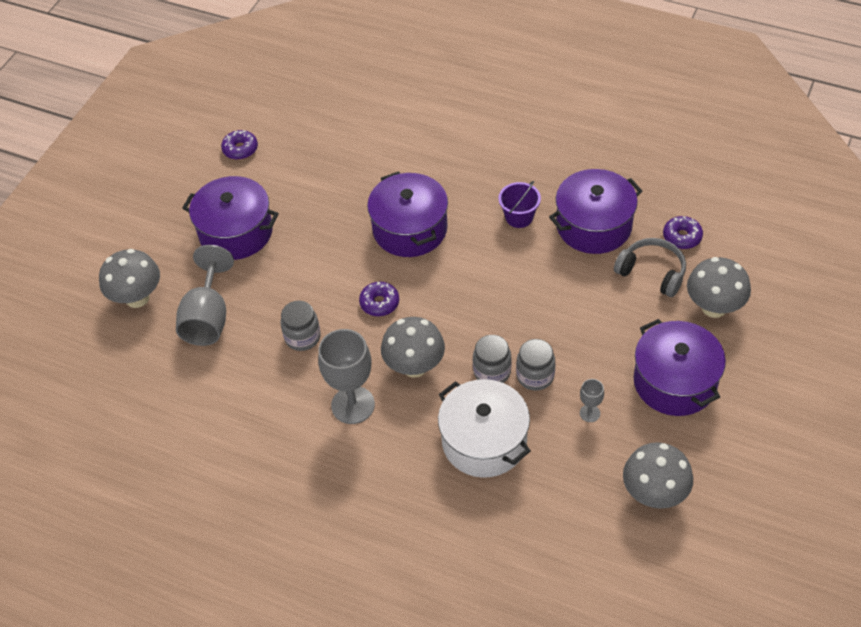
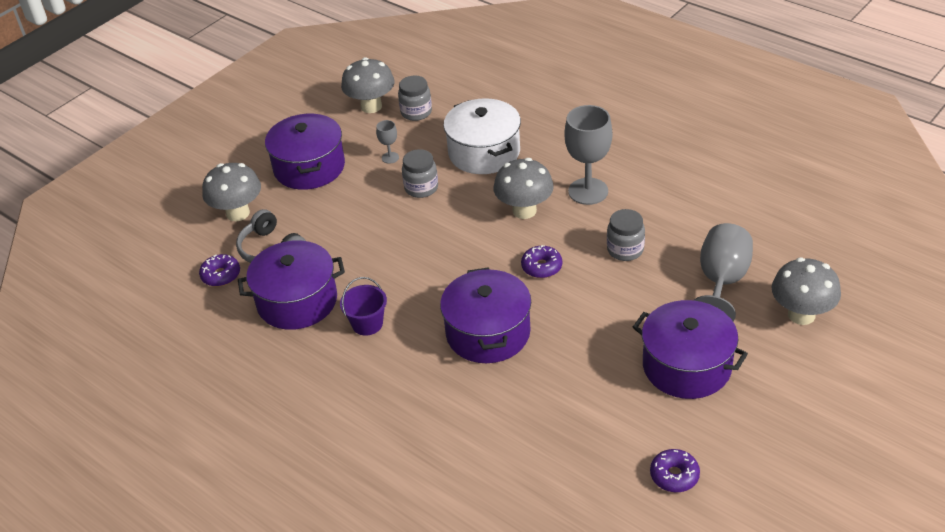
camera: 165 degrees left, 10 degrees down
(492, 371) = (457, 196): grey jar -> grey jar (416, 112)

